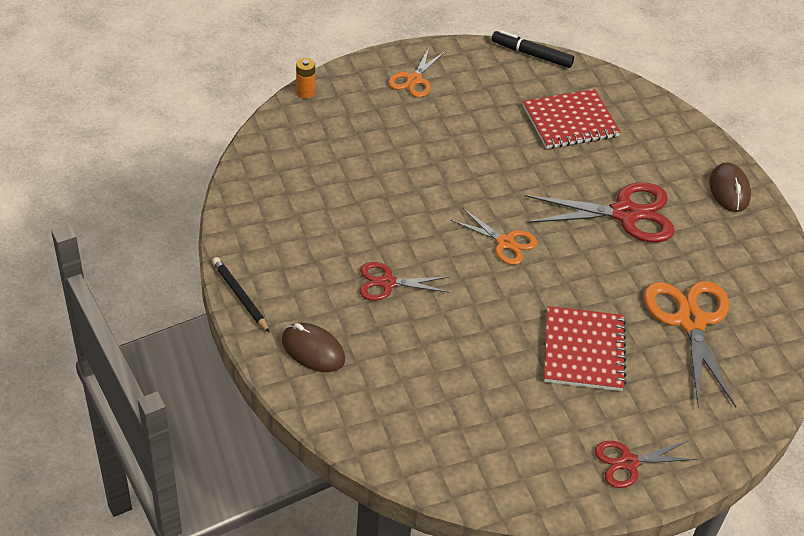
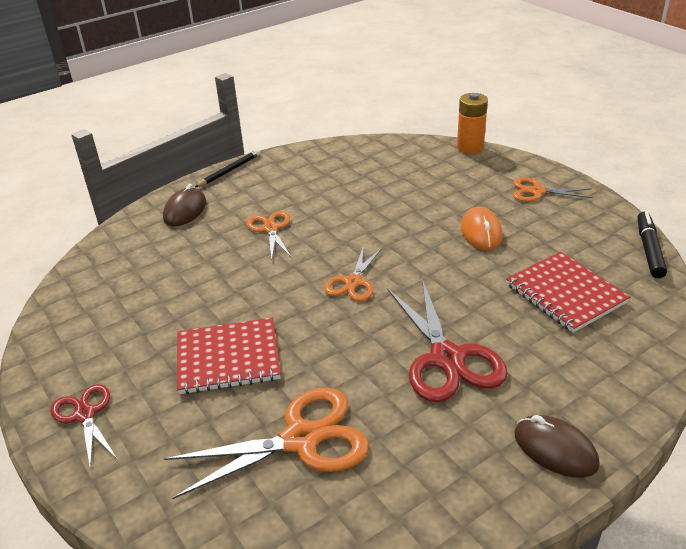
camera: 80 degrees right, 10 degrees down
(305, 92) = (470, 147): orange battery -> orange battery, size x1.62
(387, 283) = (270, 229): red scissors -> orange scissors
(464, 137) = (481, 232): none -> orange mouse
(729, 190) = (555, 449): brown mouse -> brown mouse turned 60 degrees clockwise

